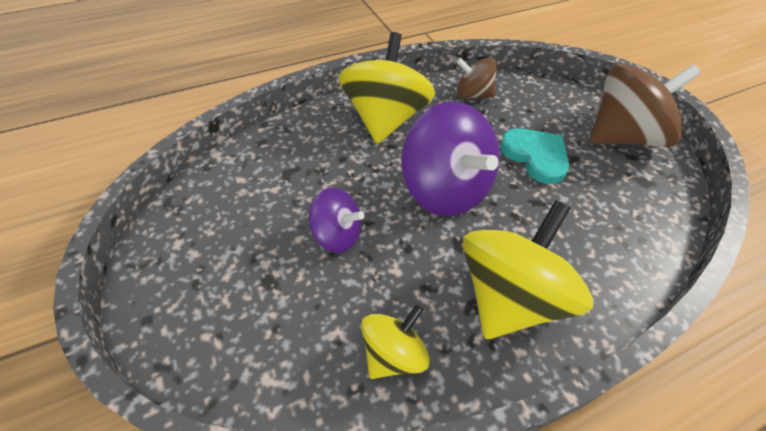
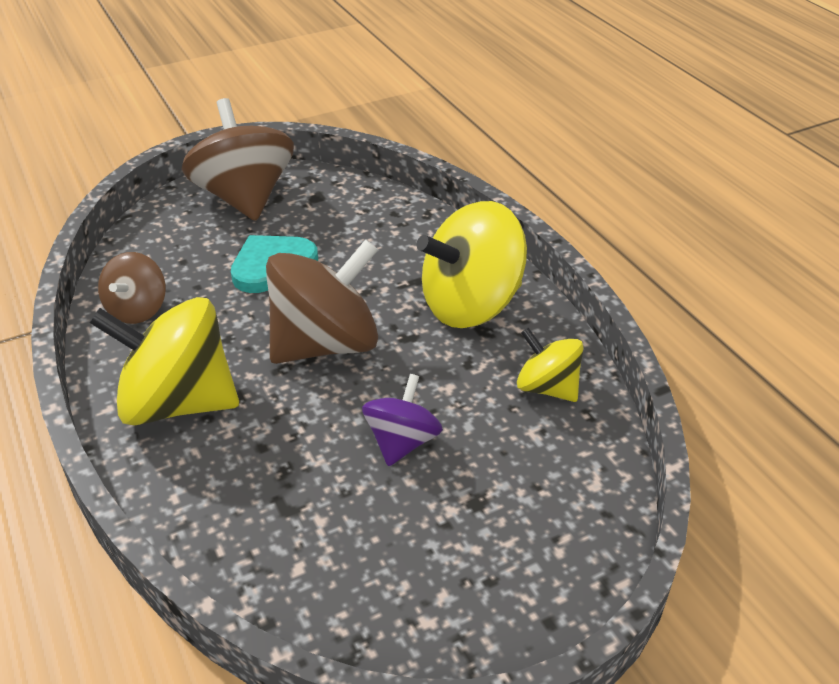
camera: 90 degrees left, 10 degrees down
(445, 189) = (325, 344): purple spinning top -> brown spinning top
(509, 297) = (471, 305): yellow spinning top -> yellow spinning top turned 60 degrees counterclockwise

